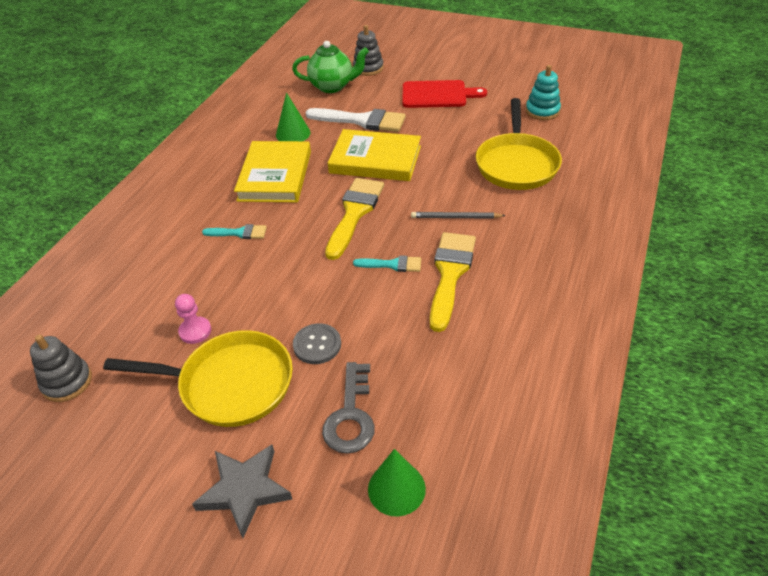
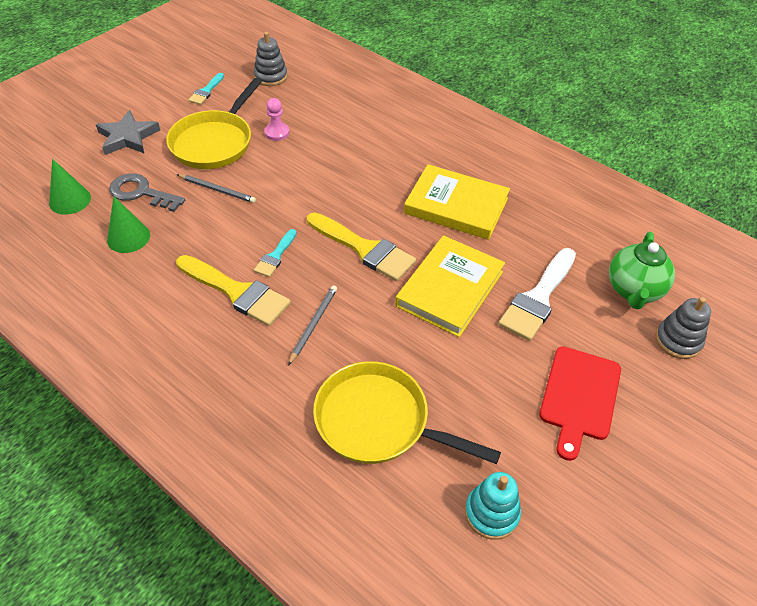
camera: 105 degrees right, 5 degrees up
(239, 233) = (379, 169): turquoise brush -> turquoise brush (206, 91)
(293, 133) = (531, 233): green cone -> green cone (128, 237)
(317, 345) = (217, 190): grey button -> grey pencil

